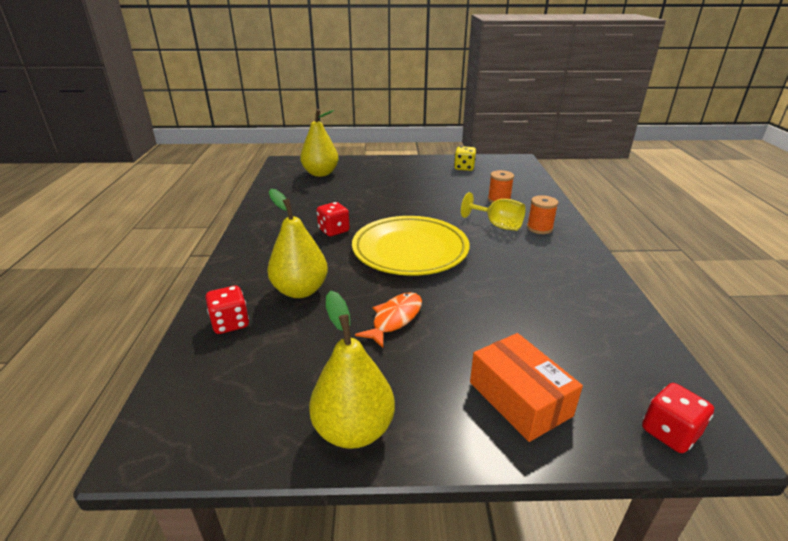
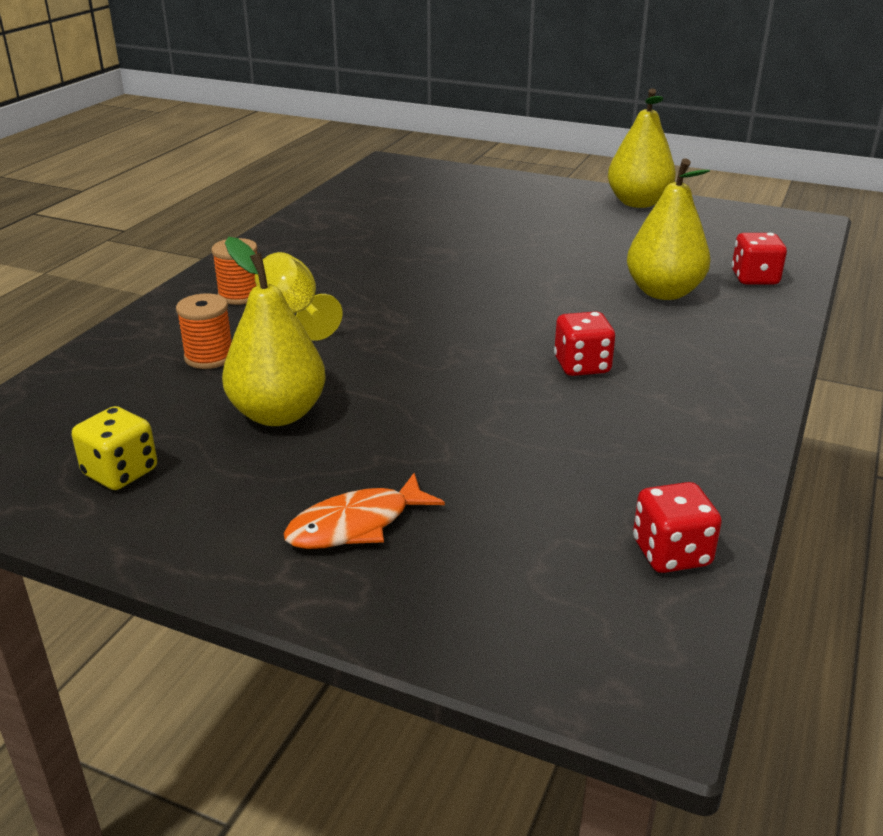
camera: 155 degrees left, 0 degrees up
(320, 173) = (538, 565): yellow pear -> yellow pear (278, 414)
(395, 319) = (560, 248): orange fish -> orange fish (356, 525)
(410, 250) = (477, 307): yellow plate -> none
(519, 399) = (496, 192): orange box -> none
(669, 432) = (413, 167): red dice -> red dice (671, 553)

